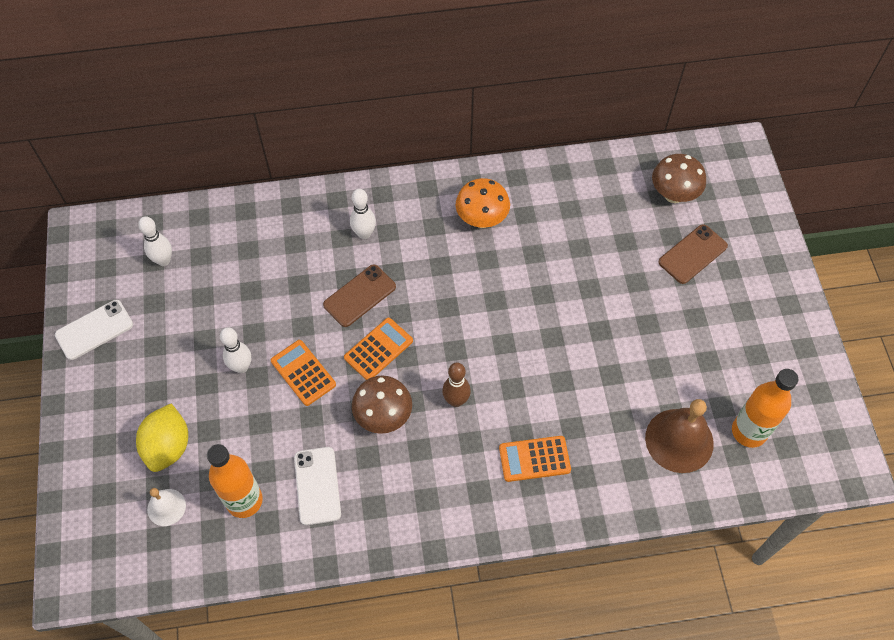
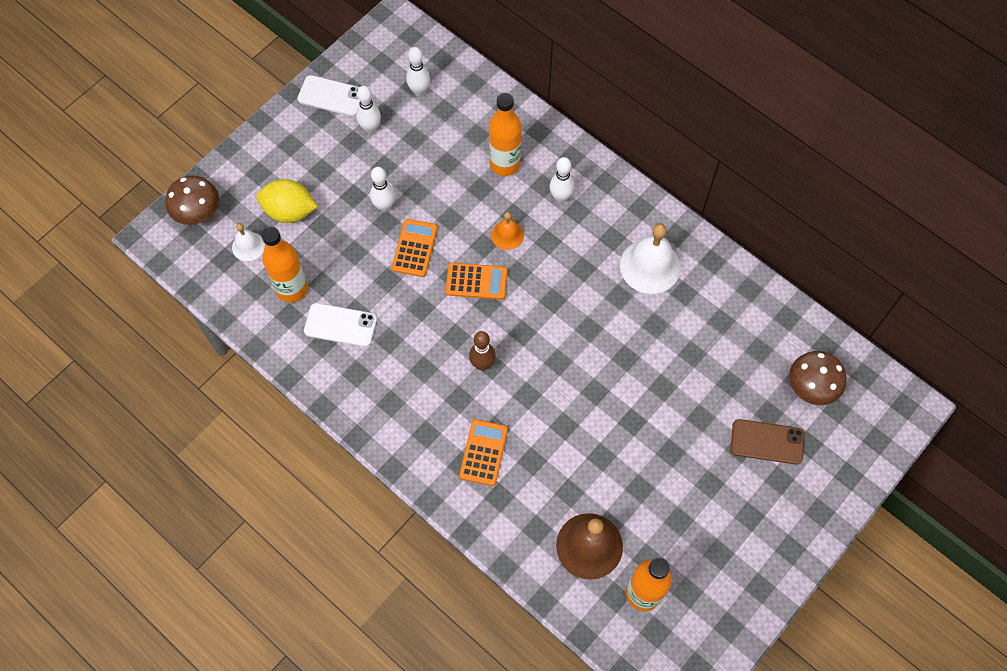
camera: 50 degrees right, 5 degrees up
(158, 323) = (370, 128): none -> white bowling pin
(168, 446) = (289, 211): yellow lemon -> yellow lemon turned 45 degrees clockwise
(295, 250) = (504, 164): none -> orange bottle
(317, 485) = (340, 325): white phone -> white phone turned 60 degrees clockwise
(359, 296) = (507, 235): brown phone -> orange bell
(383, 416) = (428, 326): brown mushroom -> brown mushroom (198, 214)
(482, 219) = (650, 266): orange mushroom -> white bell
(534, 459) = (483, 452): orange calculator -> orange calculator turned 60 degrees clockwise

